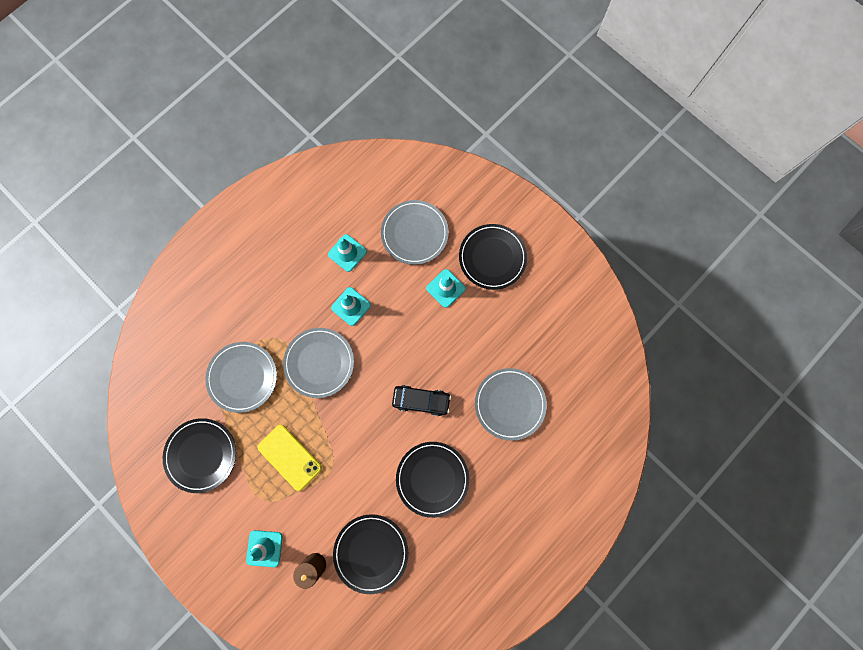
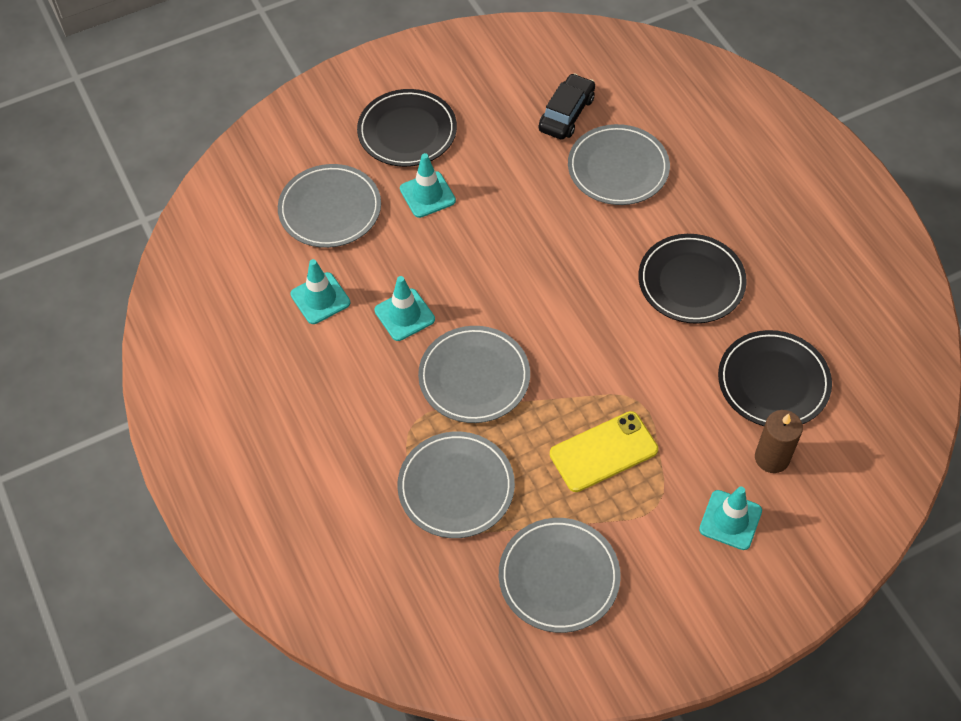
camera: 70 degrees left, 20 degrees down
(201, 455) = (559, 577): black plate -> grey plate
(421, 400) = (577, 266): black car -> black car (566, 114)

